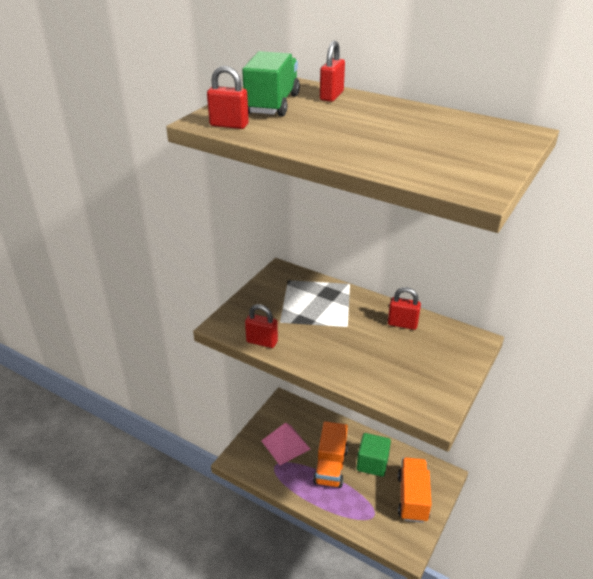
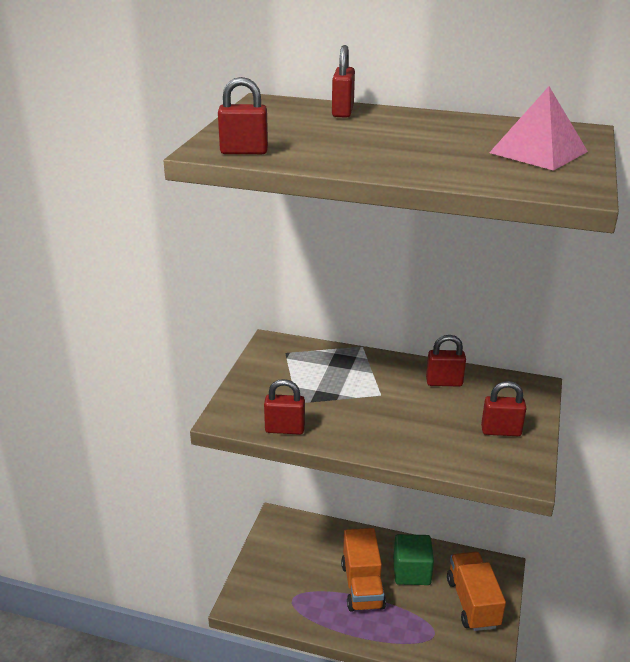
camera: 15 degrees left, 5 degrees down
(272, 104) = (279, 126): green truck -> none
(285, 444) = (297, 571): pink pyramid -> pink pyramid (538, 152)
(431, 373) = (501, 431): none -> red padlock

